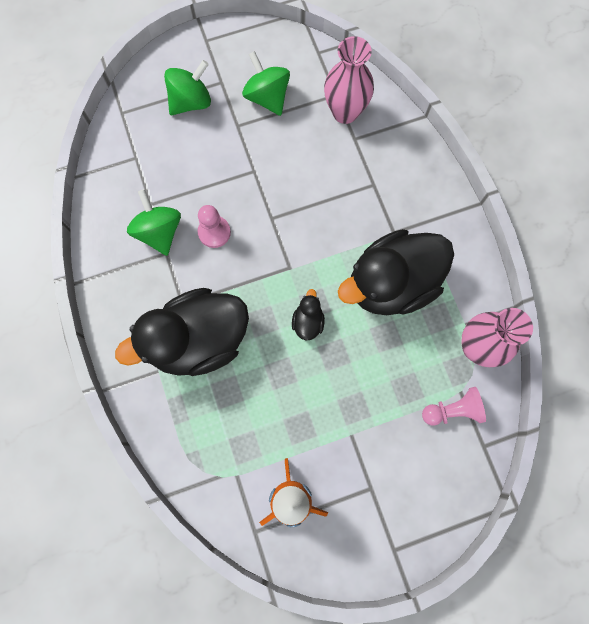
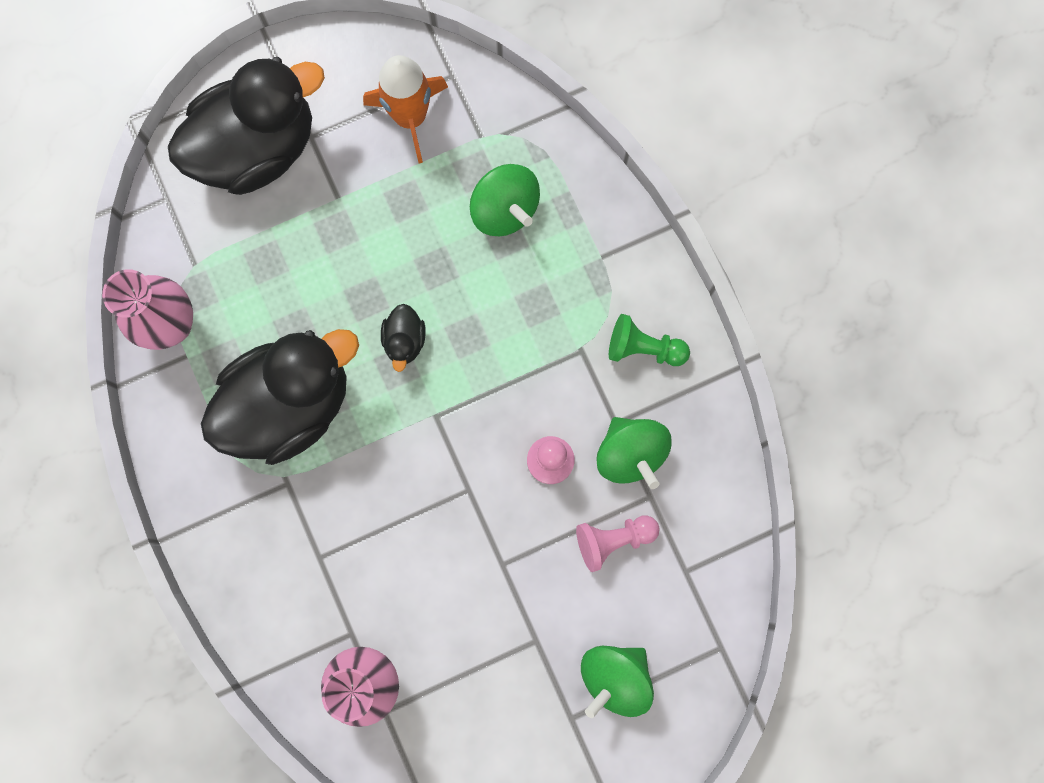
camera: 175 degrees right, 5 degrees up
(138, 302) = (643, 348): none -> green pawn
(199, 341) = (552, 302): black duck -> black duck (257, 148)
(267, 97) = (494, 696): green spinning top -> green spinning top (504, 209)
(452, 410) = (206, 240): pink pawn -> pink pawn (613, 539)

